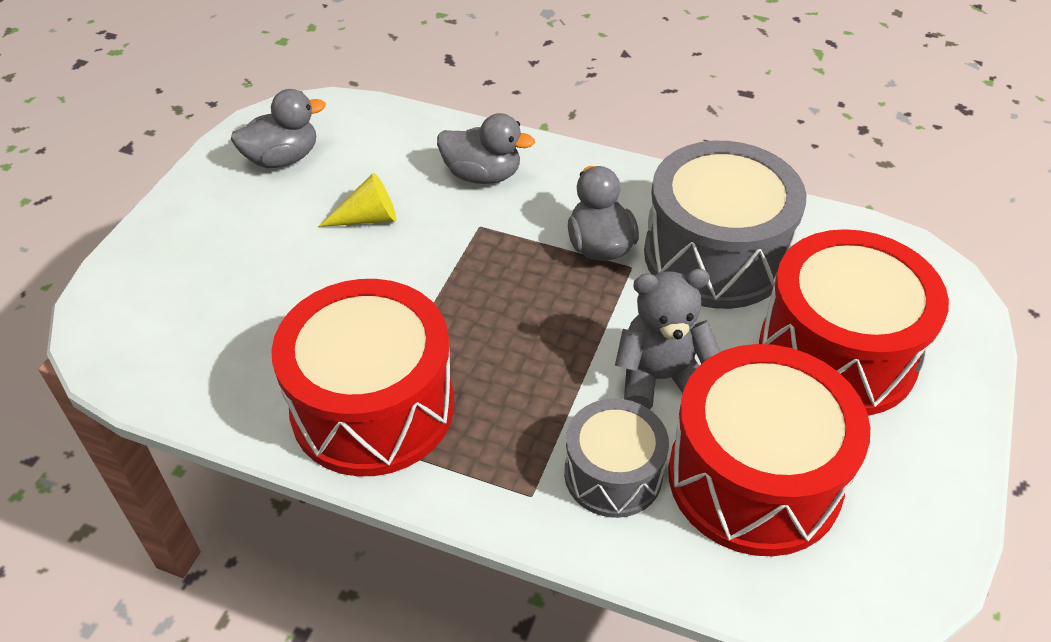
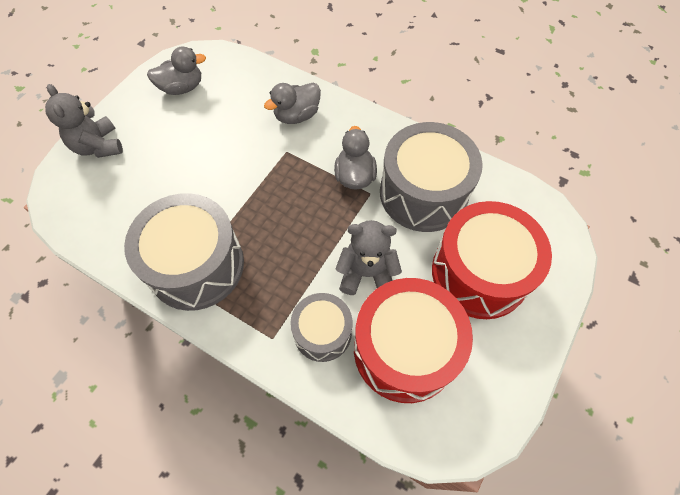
camera: 10 degrees right, 15 degrees up
(159, 257) = (98, 146): none -> grey teddy bear
(368, 218) = (222, 136): yellow cone -> none
(373, 407) = (196, 265): red drum -> grey drum
(482, 175) = (297, 115): grey duck -> grey duck turned 120 degrees clockwise

